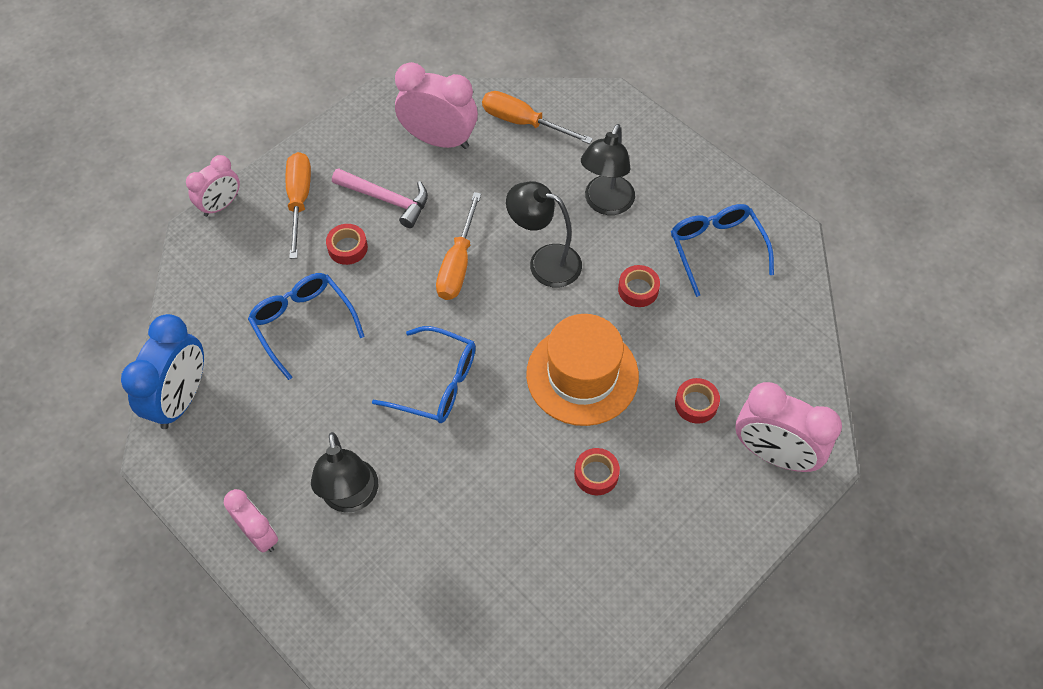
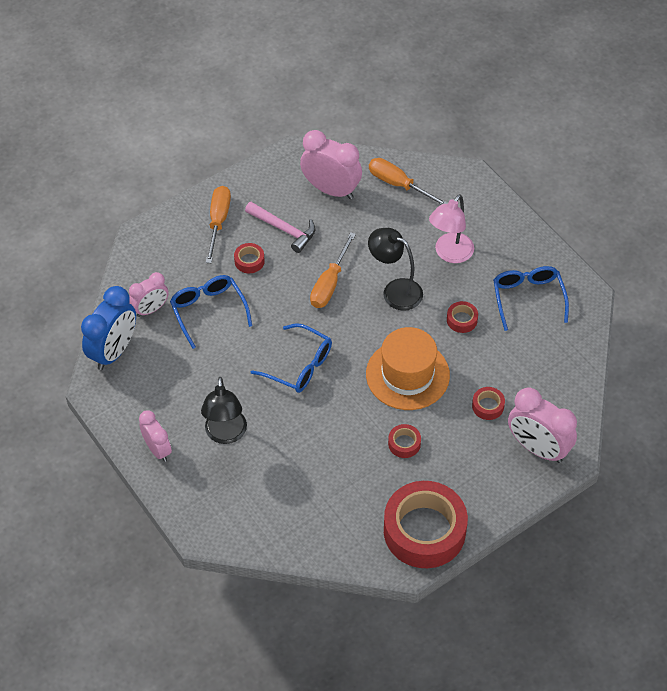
camera: 10 degrees right, 5 degrees down
(221, 205) = (159, 218): pink clock -> pink clock (151, 309)
(605, 204) = (450, 254): black lamp -> pink lamp
(648, 599) = (424, 531): none -> red tape

